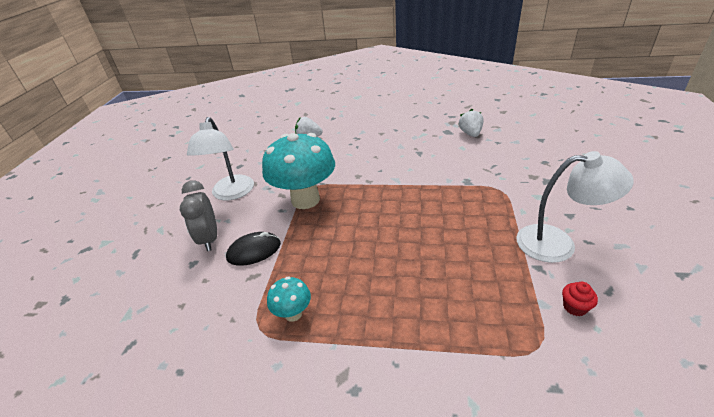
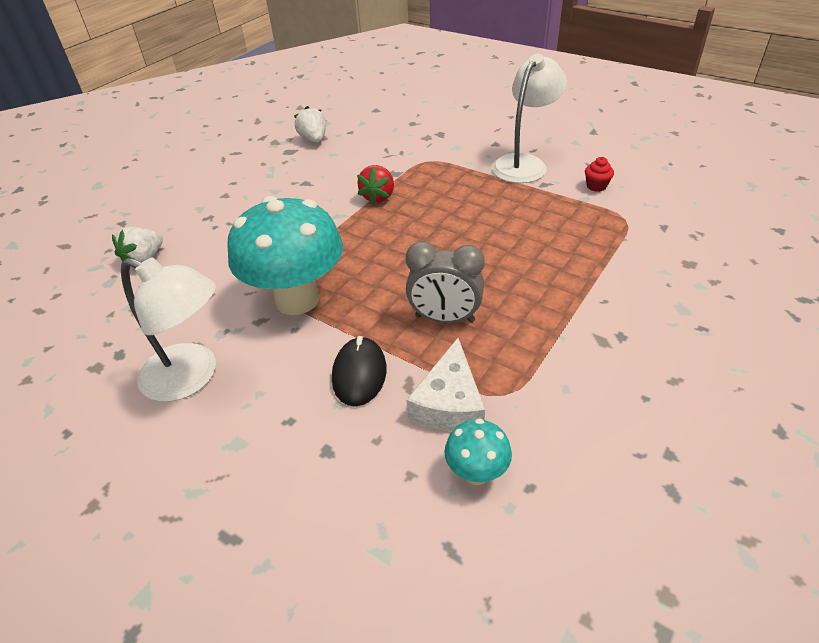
camera: 65 degrees left, 5 degrees up
(209, 239) = (285, 422): grey clock -> grey clock (445, 318)
(242, 302) = (449, 403): none -> white cheese
(293, 314) = (499, 358): turquoise mushroom -> turquoise mushroom (476, 473)
(431, 186) = (378, 197): none -> red strawberry
(470, 133) = (314, 140): white strawberry -> white strawberry turned 45 degrees clockwise

